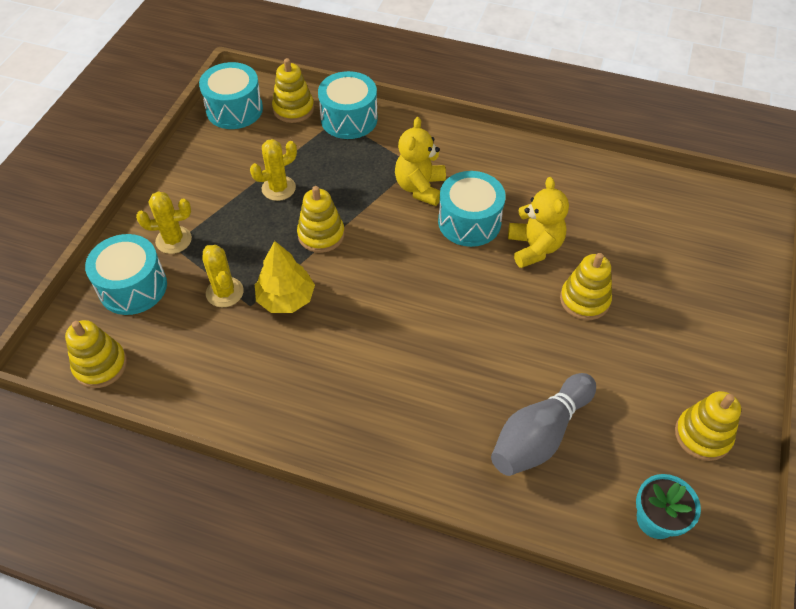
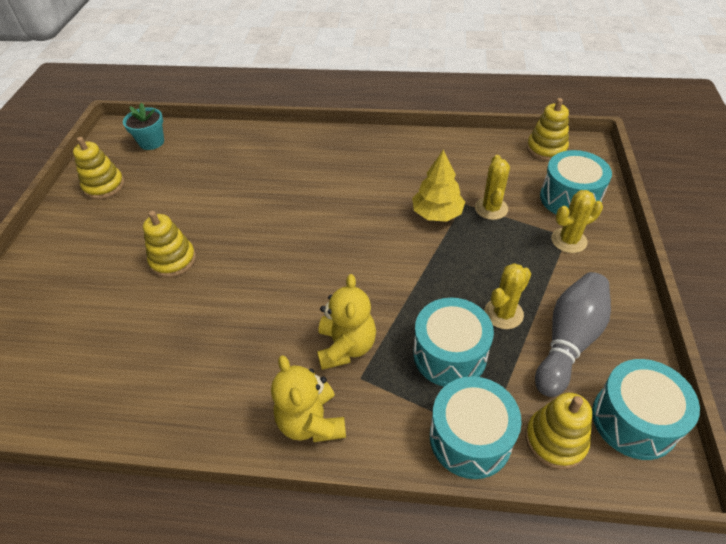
camera: 170 degrees right, 5 degrees down
(225, 292) = (491, 208): yellow cactus -> yellow cactus turned 45 degrees clockwise
(321, 235) = (433, 272): yellow stacking toy -> none
(469, 222) = (285, 315): turquoise drum -> turquoise drum (449, 354)
(534, 248) = (216, 300): yellow teddy bear -> yellow teddy bear (311, 422)
(539, 435) = (221, 167): grey bowling pin -> grey bowling pin (568, 341)

